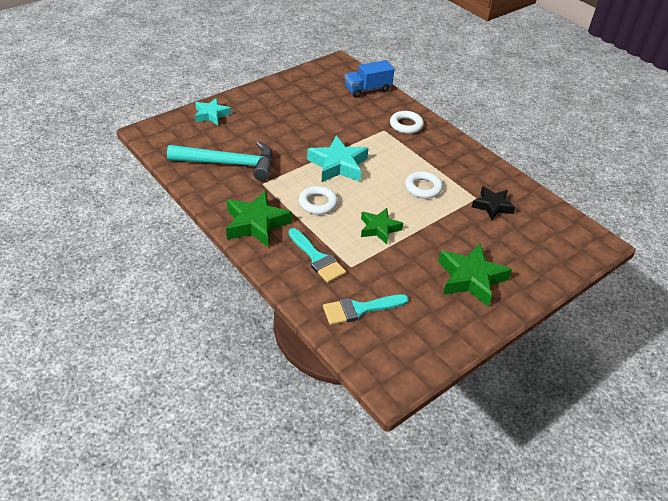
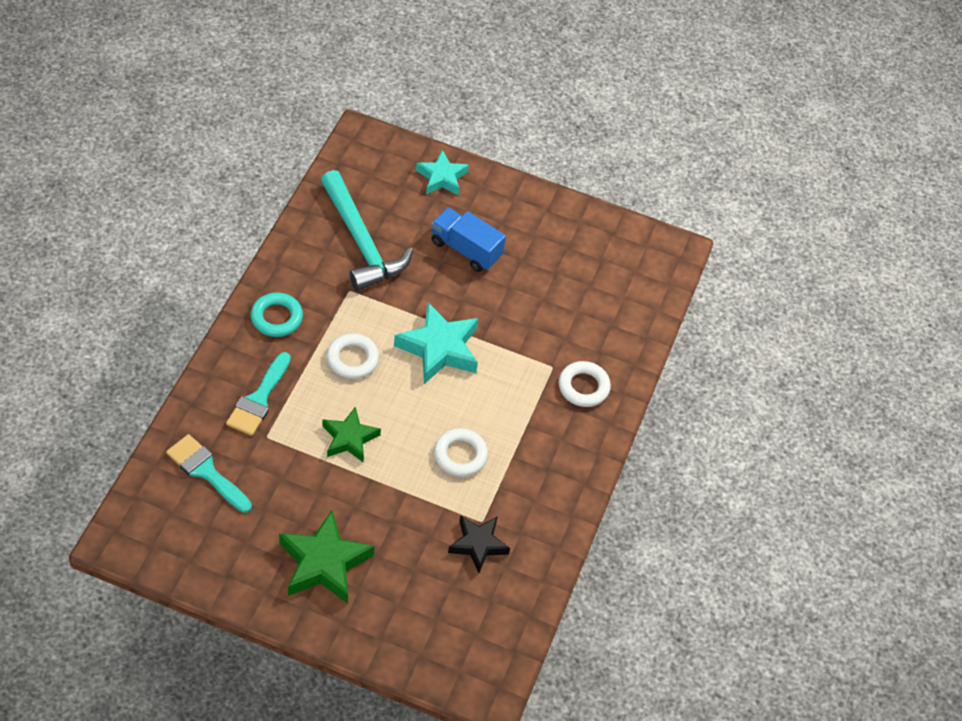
camera: 55 degrees right, 10 degrees up
(256, 224) = (276, 318): green star -> turquoise ring
(367, 89) = (633, 311): blue truck -> blue truck (466, 249)

